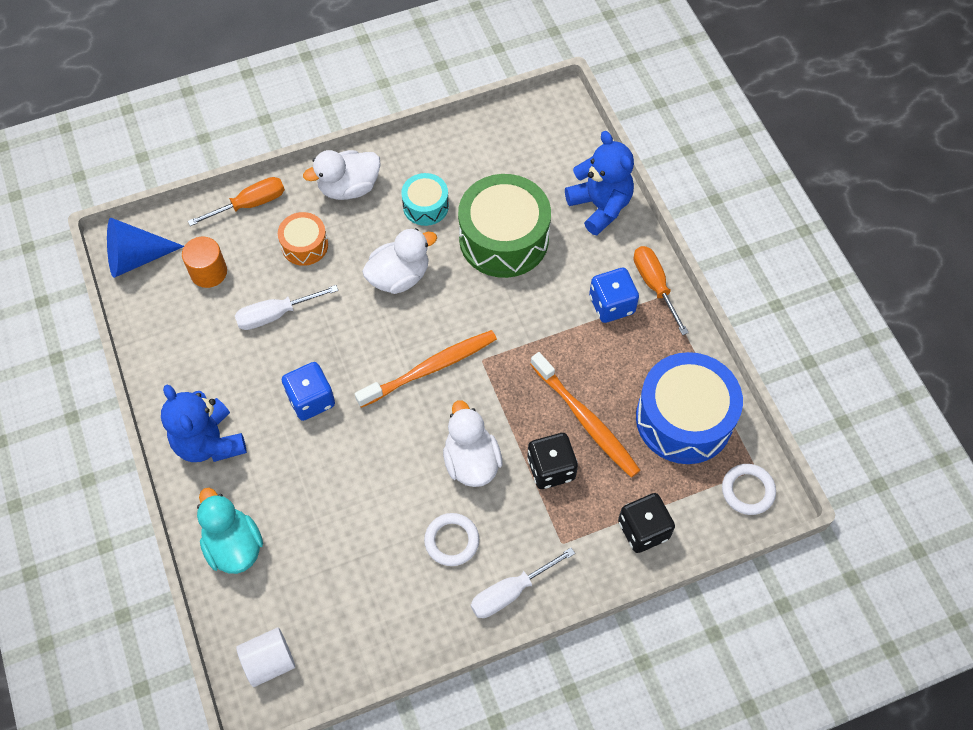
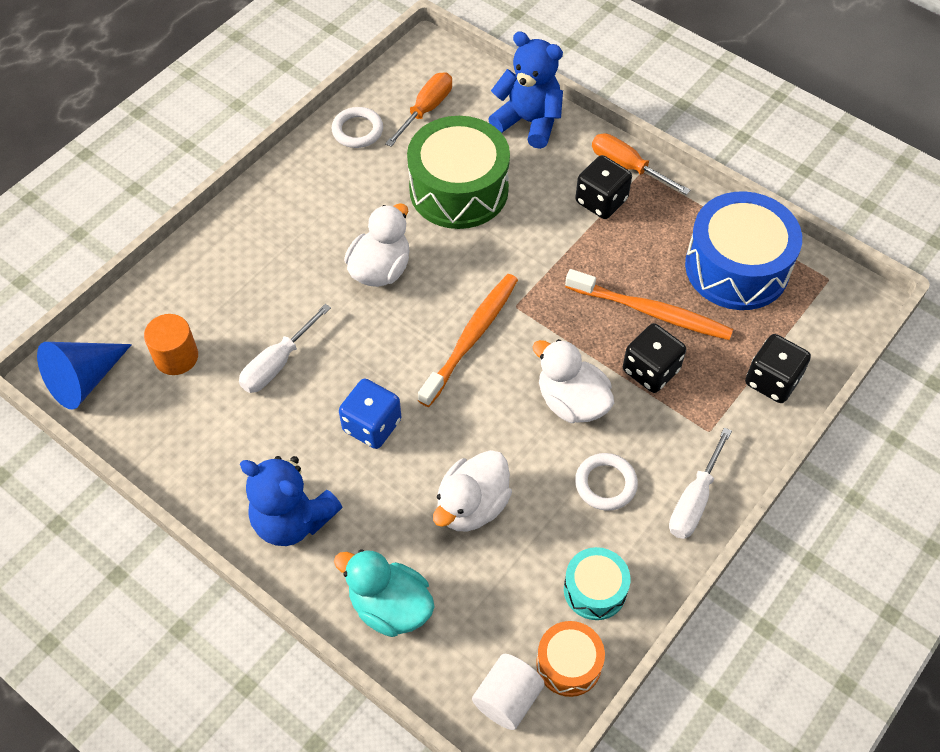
camera: 30 degrees left, 5 degrees down
(250, 204) = (177, 272): orange screwdriver -> orange screwdriver (426, 109)
(304, 245) = (262, 285): orange drum -> orange drum (568, 664)
(349, 188) = (271, 212): white duck -> white duck (472, 506)
(425, 206) = (361, 194): turquoise drum -> turquoise drum (595, 590)
(611, 305) = (601, 201): blue dice -> black dice
(747, 491) = (836, 300): white ring -> white ring (357, 130)

